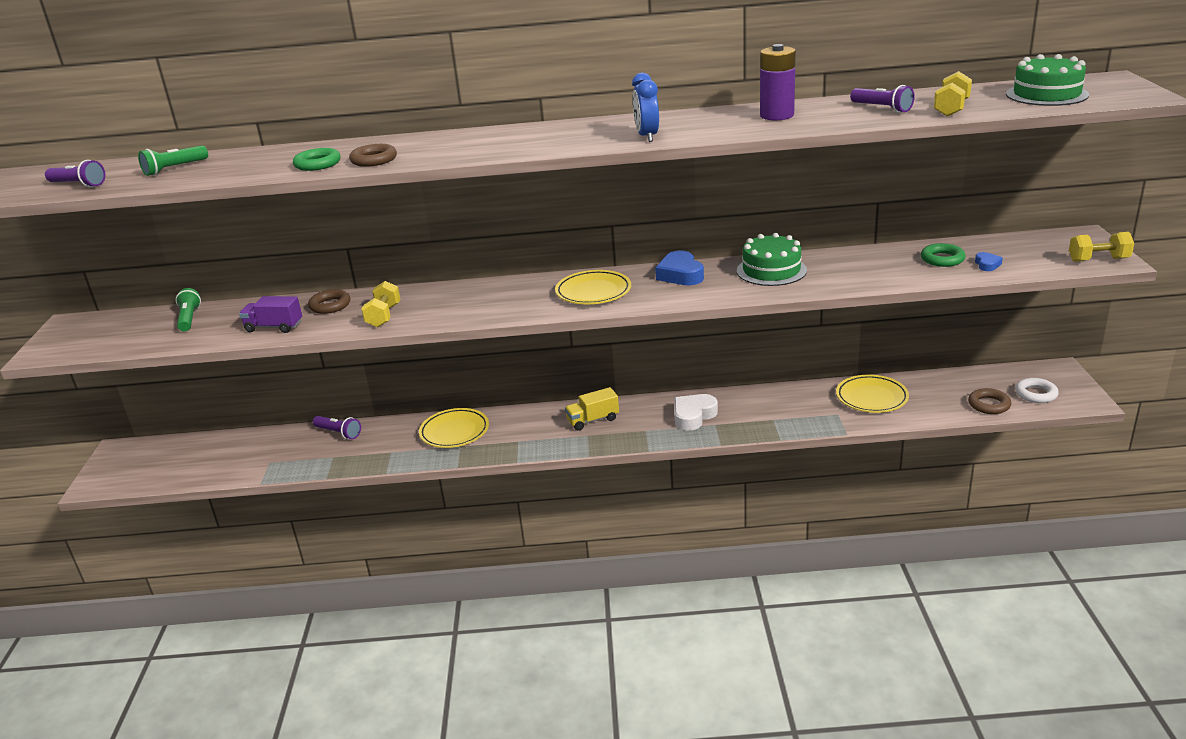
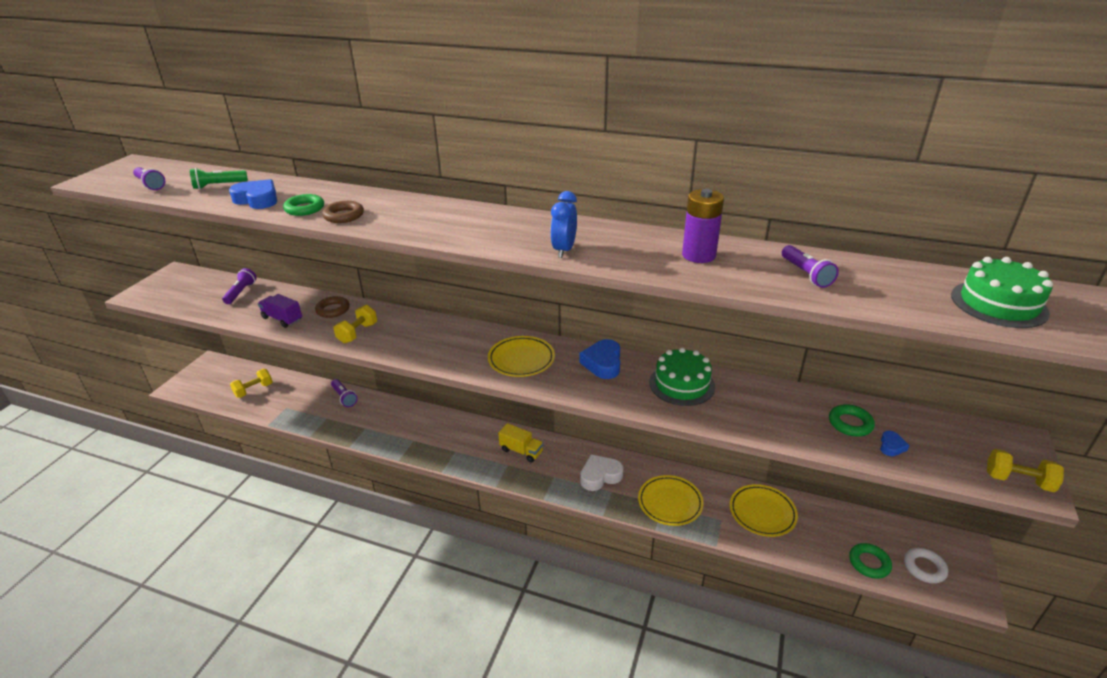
camera: 20 degrees right, 5 degrees up
(189, 319) = (241, 292): green flashlight -> purple flashlight
(246, 169) = (257, 200): none -> blue heart
(454, 432) = (418, 425): yellow plate -> yellow plate (670, 503)
(593, 420) = (521, 451): yellow truck -> yellow truck turned 150 degrees counterclockwise
(951, 109) = (876, 296): yellow dumbbell -> yellow dumbbell (254, 390)
(989, 405) = (869, 563): brown ring -> green ring

